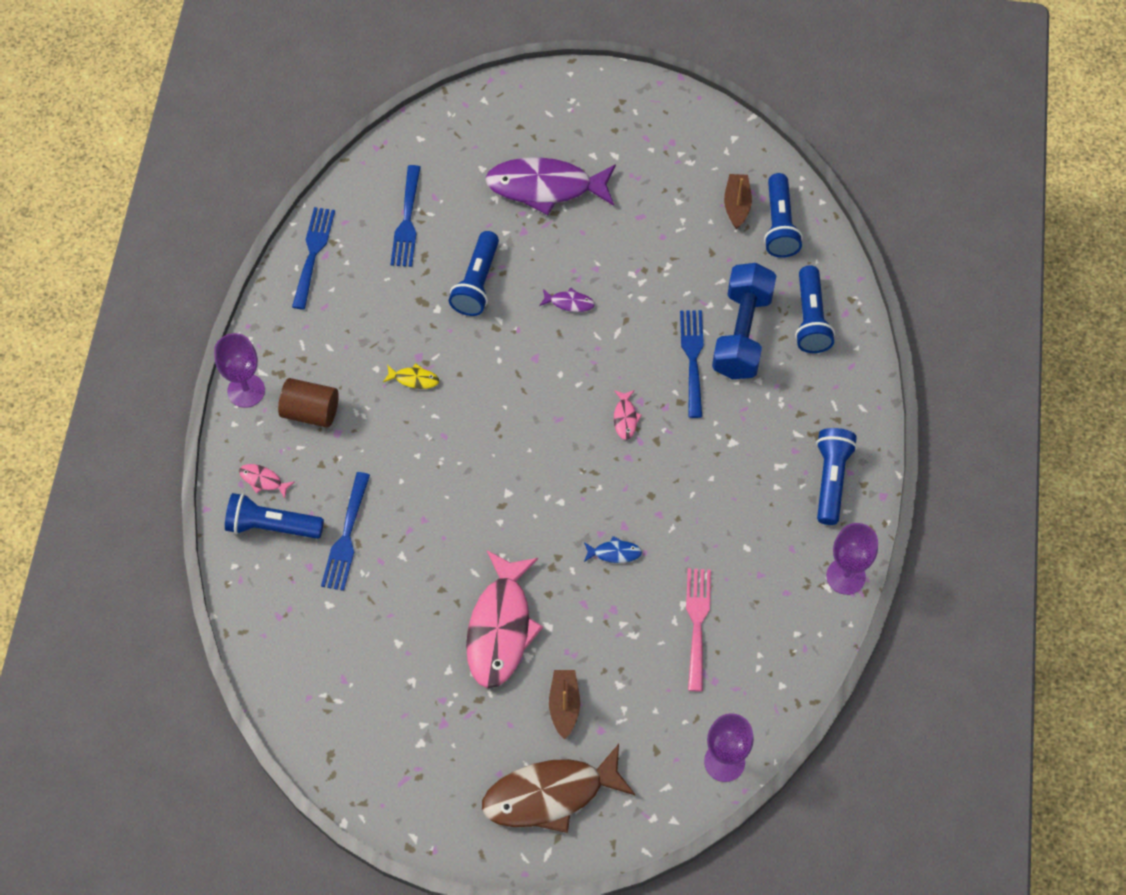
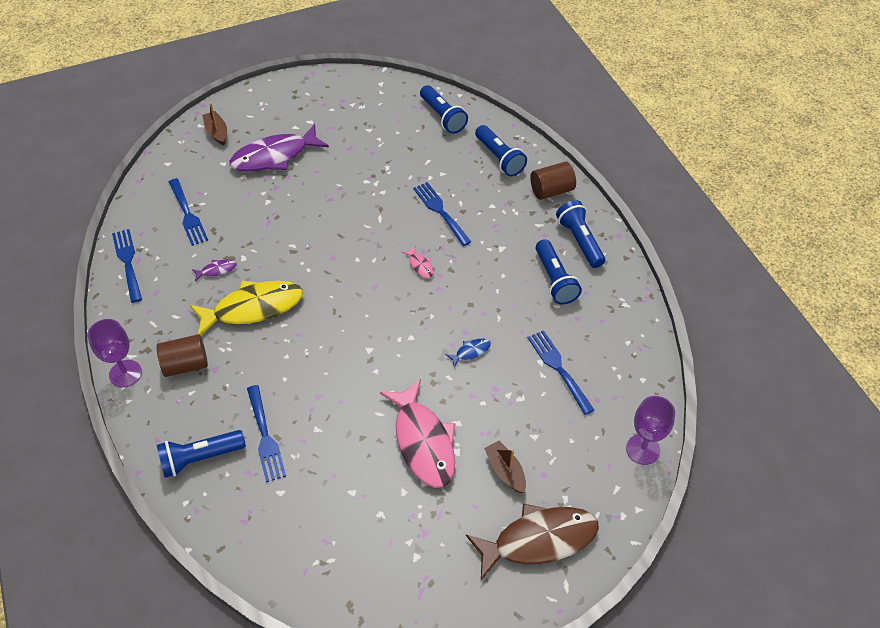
camera: 30 degrees left, 10 degrees down
(263, 480) = (175, 429): pink fish -> none
(414, 379) = (253, 308): yellow fish -> yellow fish, size x2.45
(477, 283) = (262, 230): blue flashlight -> blue flashlight (555, 280)
(550, 794) = (539, 540): brown fish -> brown fish turned 150 degrees counterclockwise
(569, 303) = (335, 215): purple fish -> purple fish (216, 270)
(697, 623) = (559, 368): pink fork -> blue fork
(737, 205) = (408, 117): brown boat -> brown boat (217, 132)
(742, 333) = (462, 184): blue dumbbell -> none
(844, 395) = (551, 190): none -> brown cylinder
(845, 576) = (632, 292): purple goblet -> none

